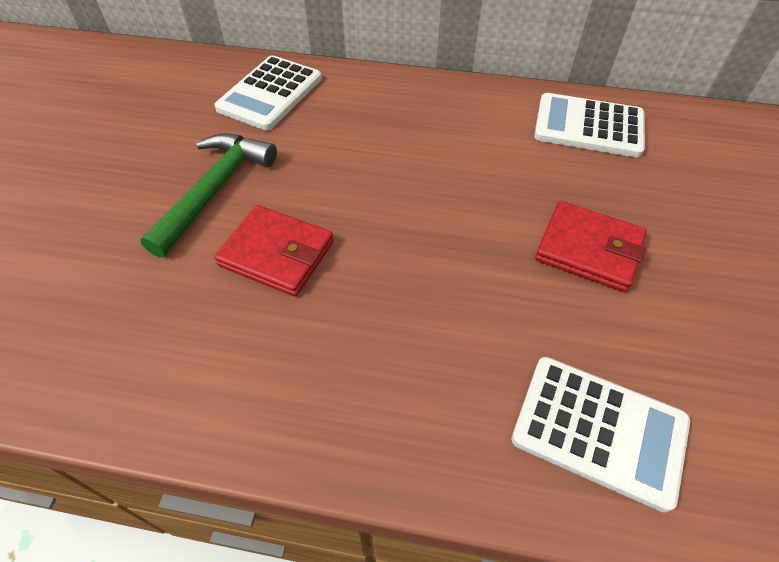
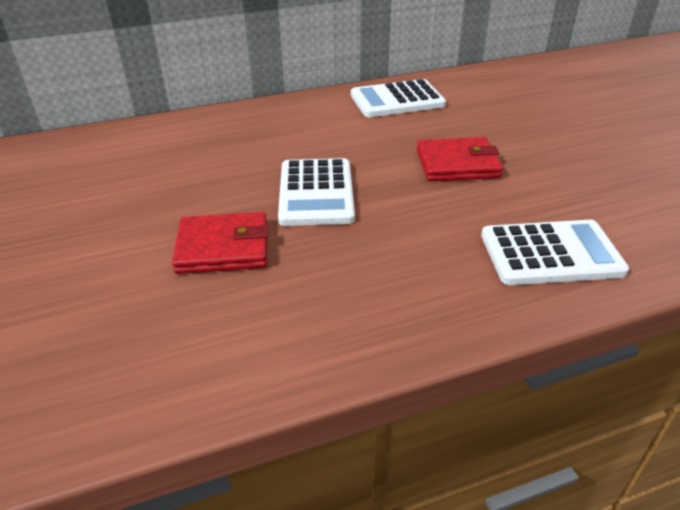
camera: 30 degrees left, 15 degrees down
(215, 189) = (124, 226): green hammer -> none
(270, 93) = (119, 150): white calculator -> white calculator (316, 193)

